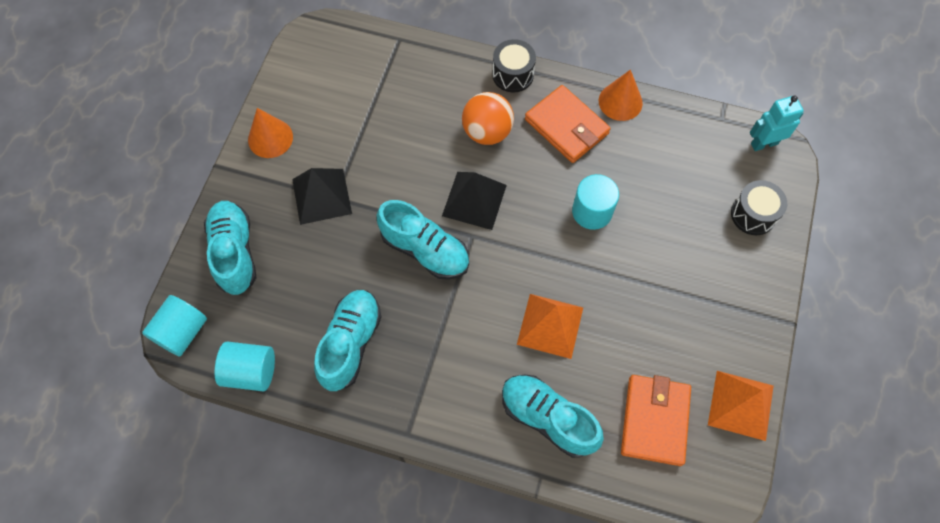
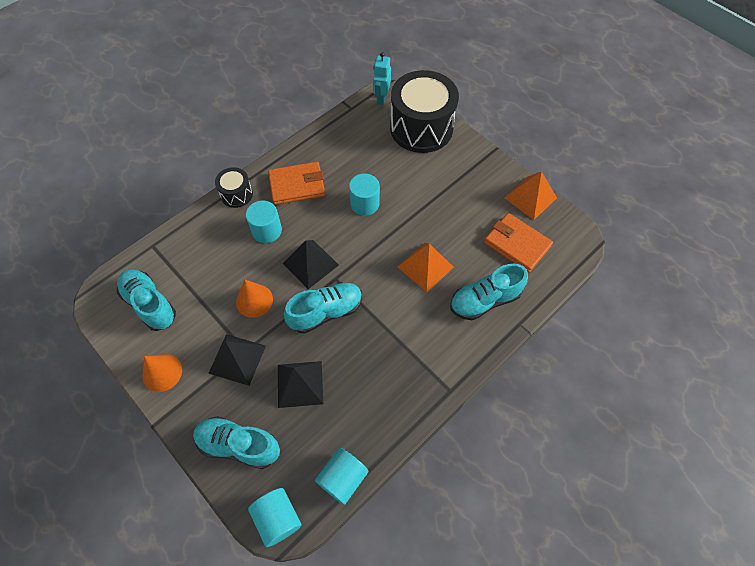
camera: 60 degrees left, 5 degrees down
(328, 272) = (300, 384): none -> black pyramid
(350, 343) = (363, 395): turquoise shoe -> turquoise shoe (150, 304)
(487, 132) = (267, 230): orange ball -> turquoise cylinder
(620, 101) = (302, 149): orange cone -> orange cone (254, 300)
(753, 215) = (421, 128): black drum -> black drum, size x2.11

